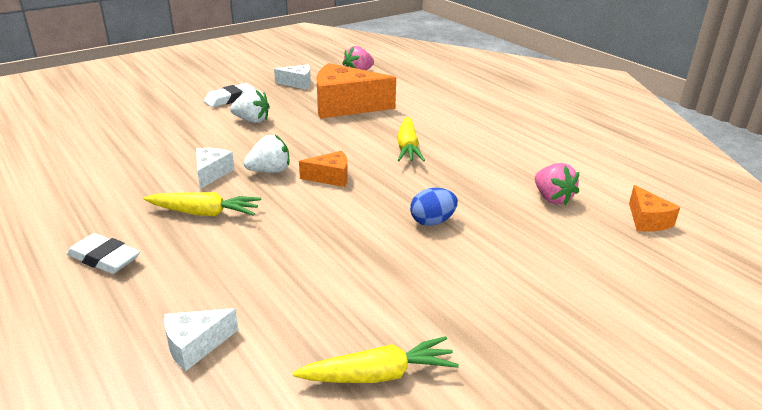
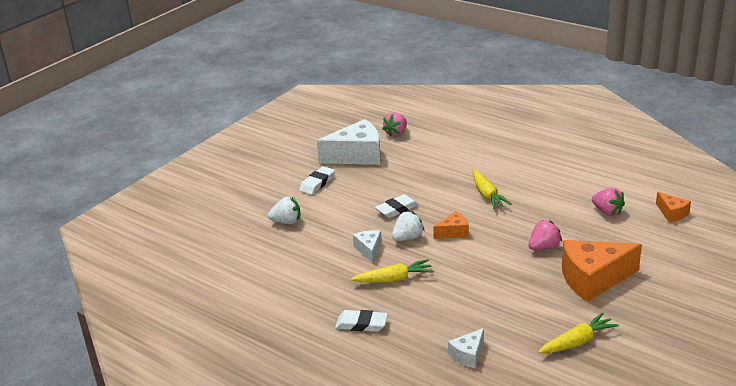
camera: 15 degrees left, 0 degrees up
(252, 120) = (354, 199): white strawberry -> white strawberry (286, 222)
(288, 139) = (397, 209): none -> white eraser
(297, 83) = (357, 156): white cheese -> white cheese, size x2.02
(345, 106) = (413, 169): orange cheese -> orange cheese (593, 279)
(432, 221) = (544, 247): blue egg -> pink strawberry

